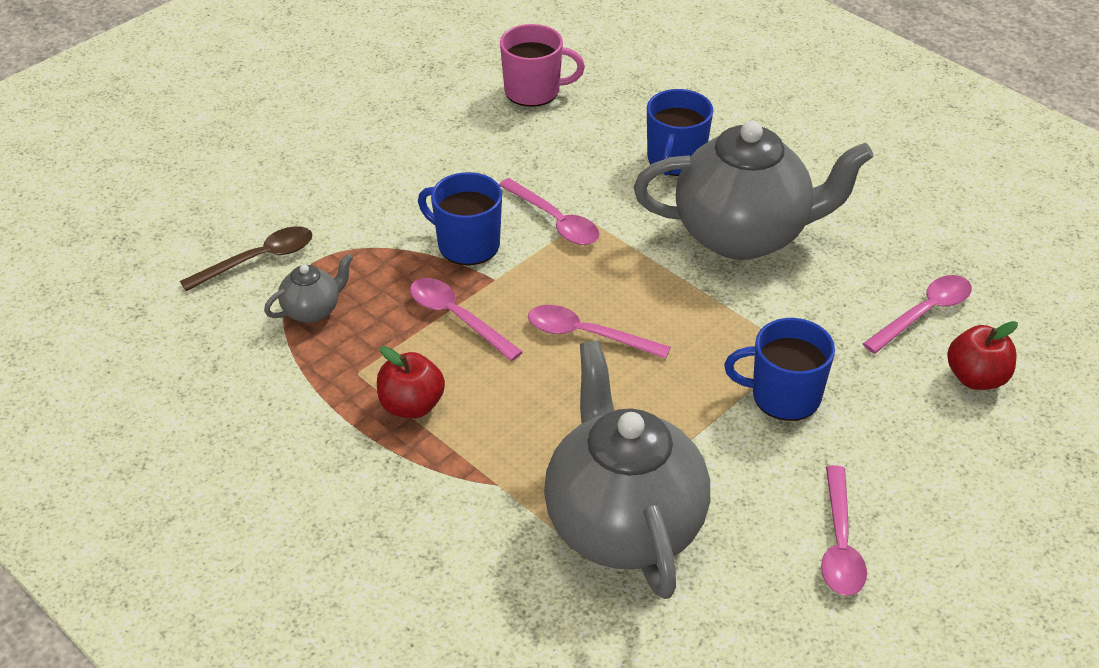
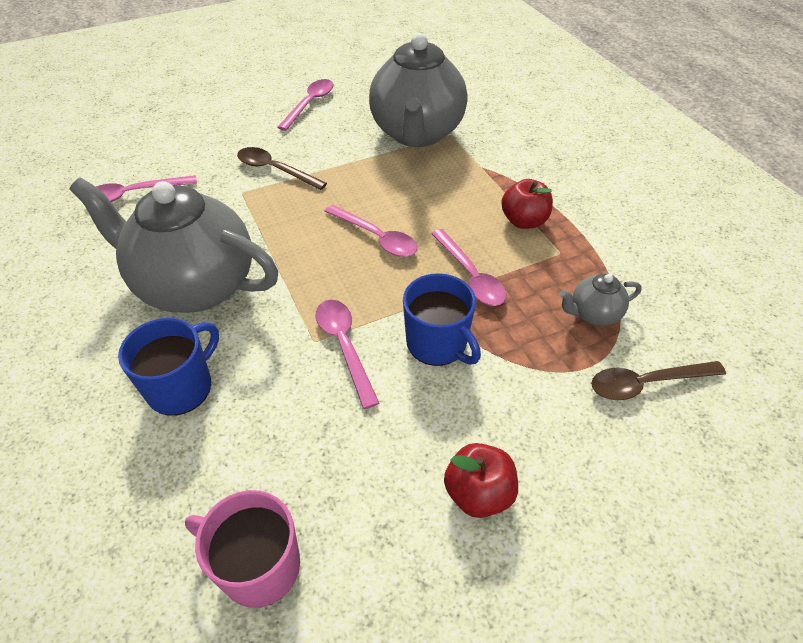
camera: 160 degrees left, 5 degrees up
(784, 396) = (275, 170): blue mug -> brown spoon
(976, 378) = (152, 152): red apple -> red apple (478, 493)

